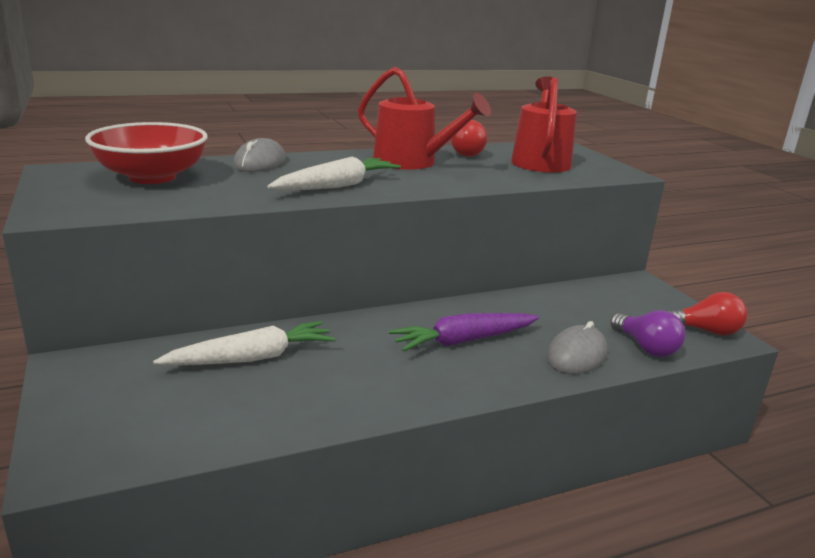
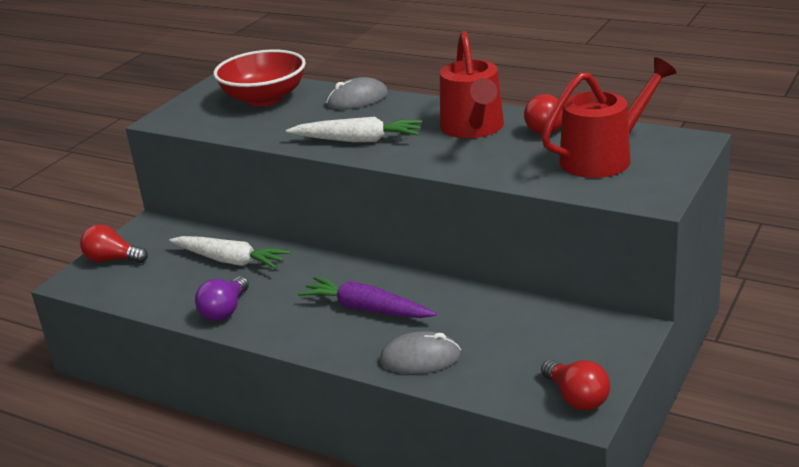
camera: 55 degrees right, 5 degrees up
(84, 418) = (112, 260): none -> red light bulb
(646, 347) = (487, 381): purple light bulb -> purple light bulb (225, 311)

